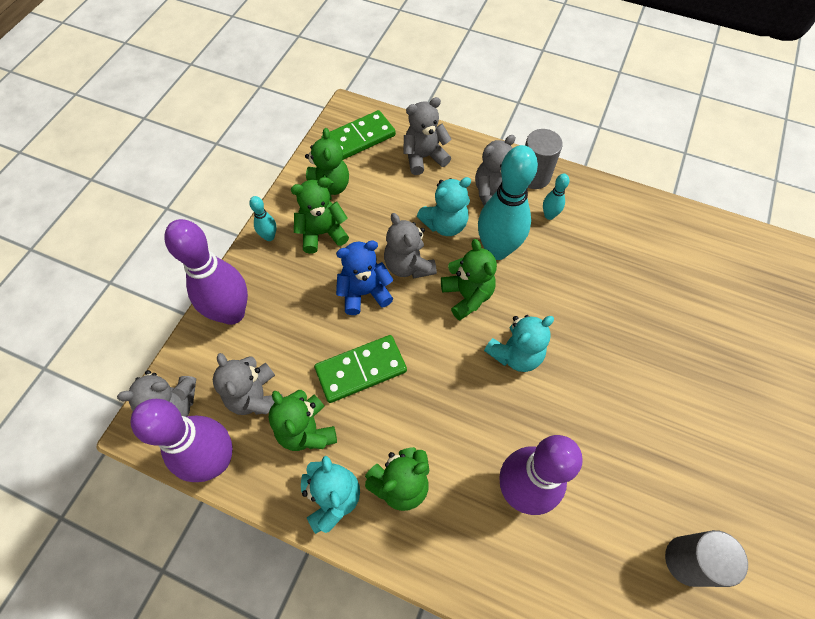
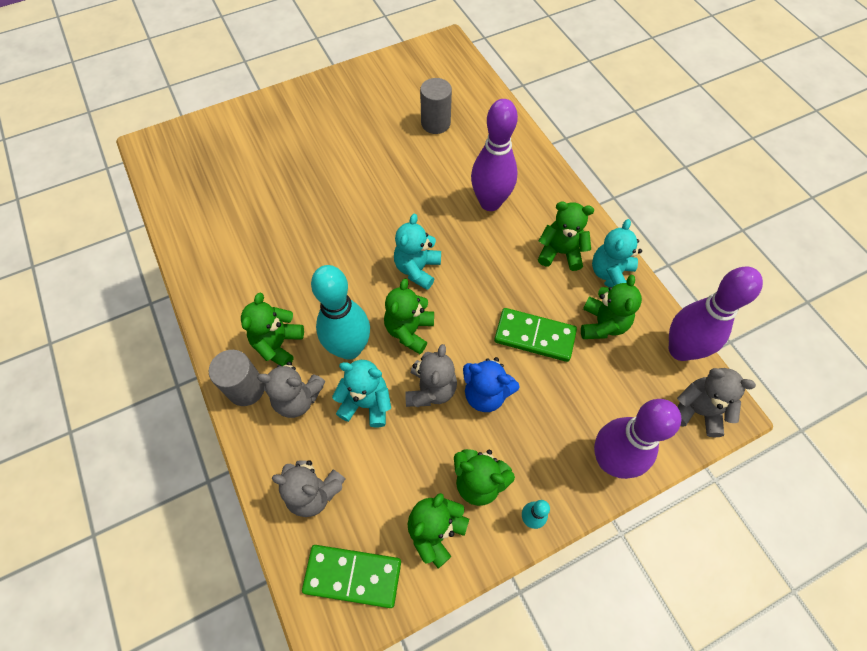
camera: 140 degrees left, 0 degrees up
(256, 397) = (627, 373): grey teddy bear -> none
(515, 354) = (417, 269): turquoise teddy bear -> turquoise teddy bear turned 75 degrees counterclockwise
(549, 215) = (278, 344): turquoise bowling pin -> green teddy bear

